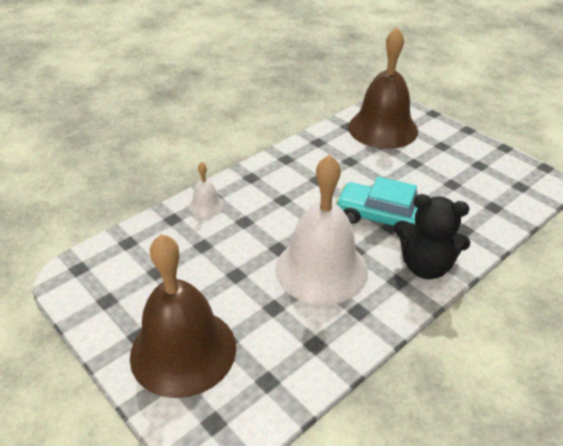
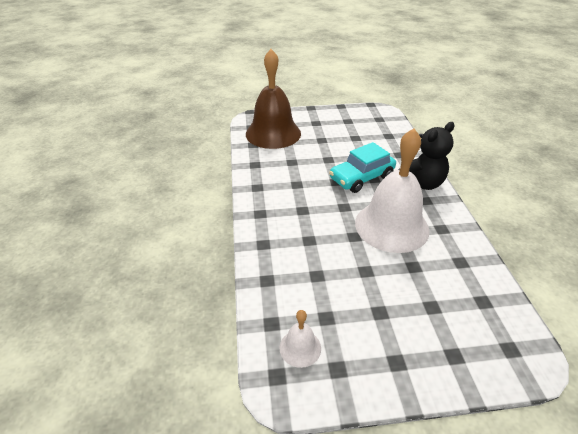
camera: 55 degrees left, 0 degrees up
(183, 350) = (429, 337): brown bell -> none
(206, 205) = (270, 252): white bell -> white bell (300, 348)

